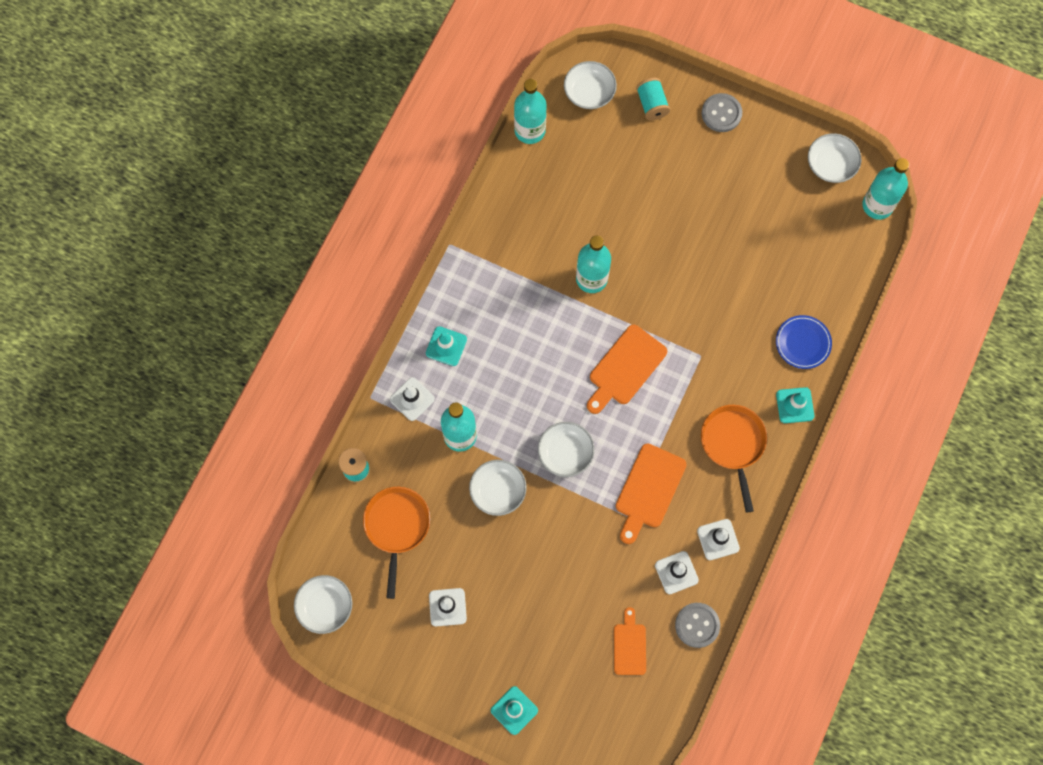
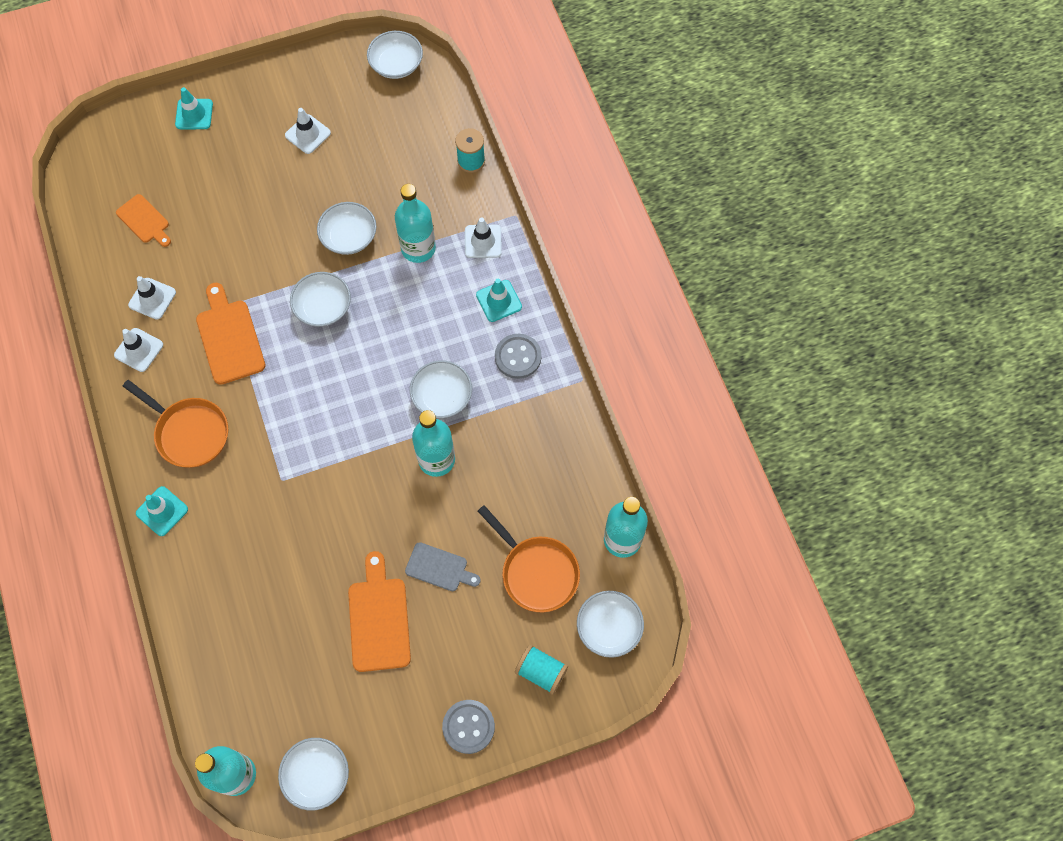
camera: 135 degrees right, 5 degrees down
(397, 527) = (399, 151): orange pan -> orange pan (536, 572)
(548, 316) = (442, 396): none -> white bowl
(625, 368) = (337, 412): orange cutting board -> orange cutting board (379, 619)
(654, 212) = (439, 568): none -> grey cutting board
(697, 625) = (103, 277): grey button -> grey button (518, 357)
(803, 343) = (199, 572): blue plate -> none

